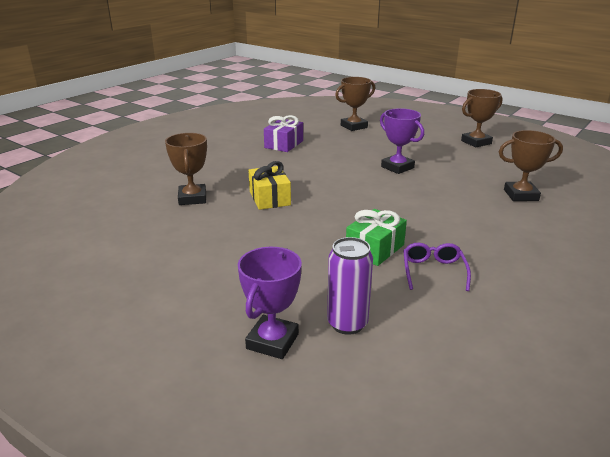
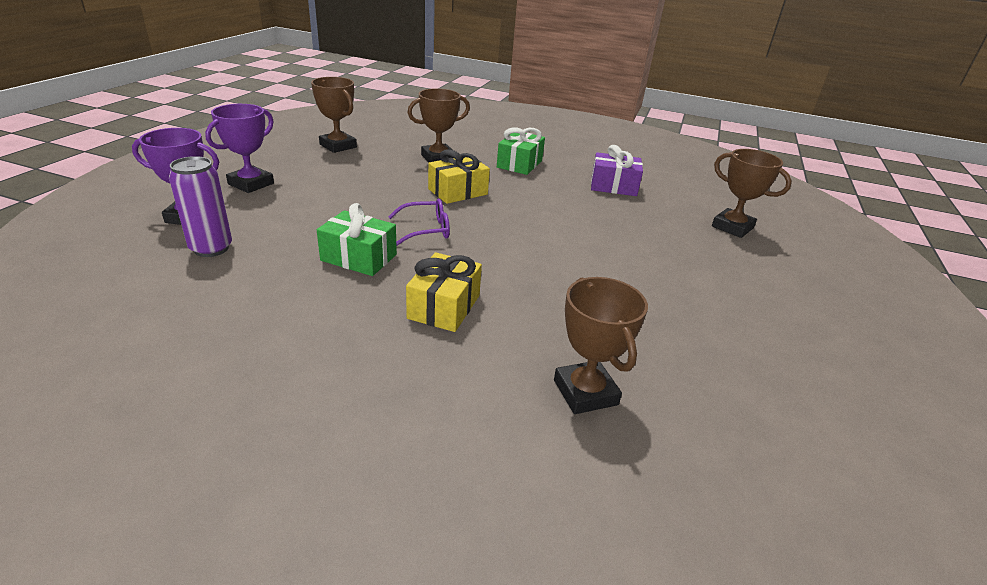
camera: 70 degrees right, 5 degrees up
(226, 167) = (519, 164): none -> green gift
(397, 167) = (607, 267): purple trophy -> purple trophy (251, 184)
(433, 271) = (312, 297): purple glasses -> purple glasses (426, 230)
(444, 222) = (444, 307): none -> yellow gift
(476, 142) = (800, 349): brown trophy -> brown trophy (338, 146)

